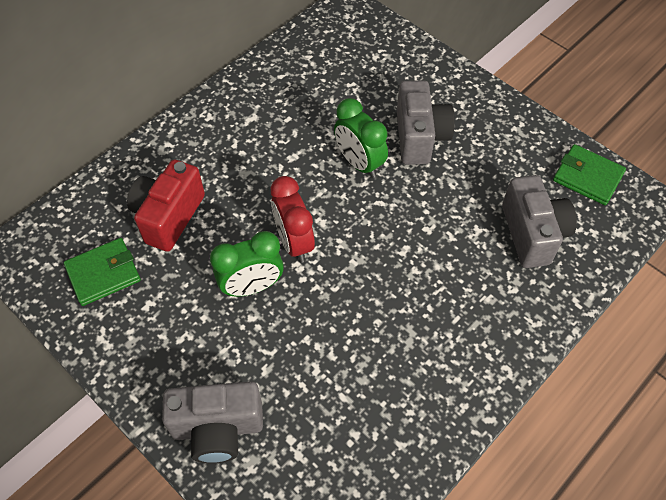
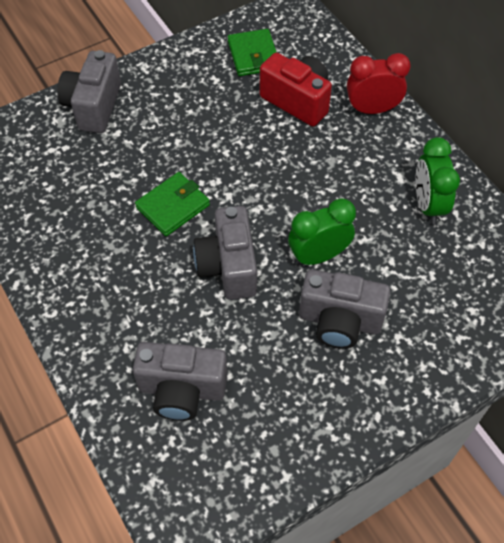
camera: 105 degrees right, 0 degrees up
(252, 286) = (206, 146): green clock -> green clock (428, 205)
(294, 242) = (241, 183): red clock -> red clock (372, 109)
(396, 229) = (228, 266): none -> grey camera
(587, 177) = (236, 481): green wallet -> green wallet (173, 206)

